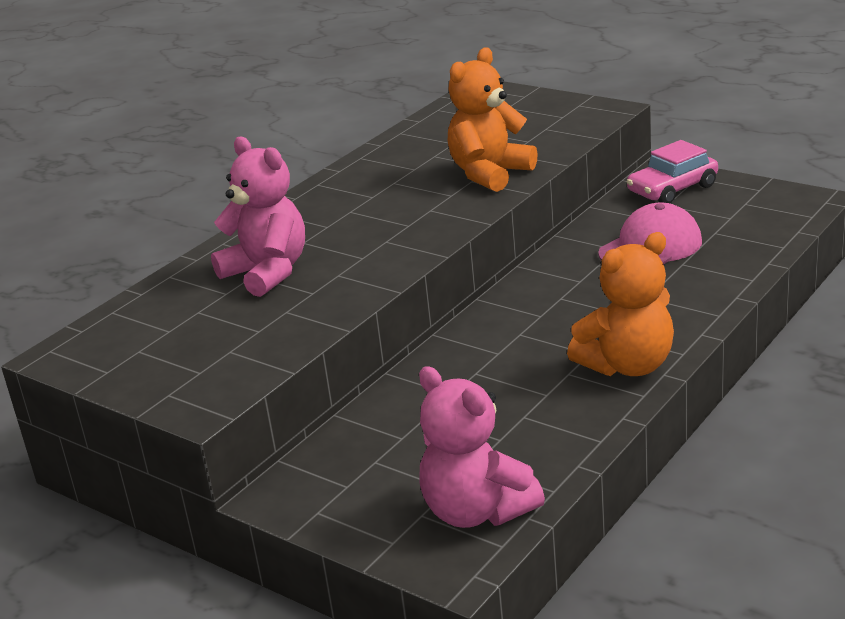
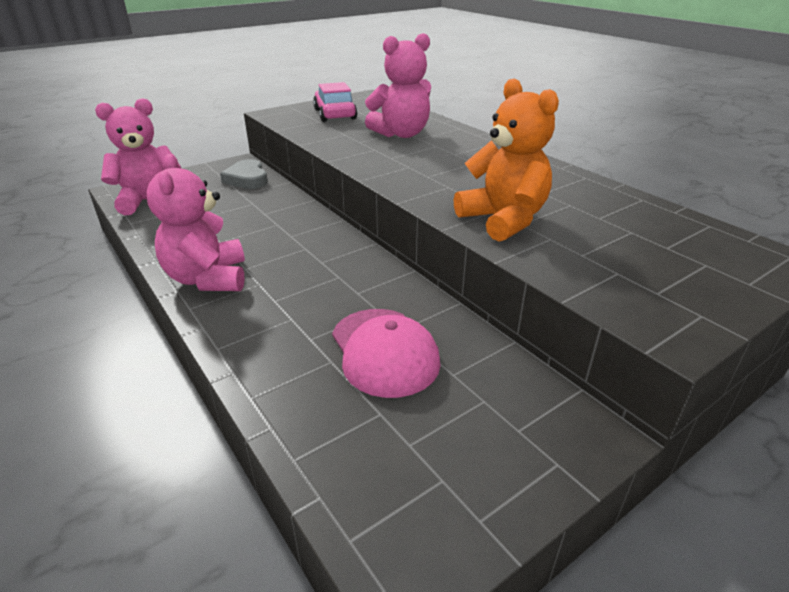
camera: 105 degrees right, 5 degrees up
(344, 456) = (247, 179): none -> grey heart
(627, 365) = (208, 278): orange teddy bear -> pink teddy bear
(672, 189) = (528, 422): pink car -> pink car (335, 114)

